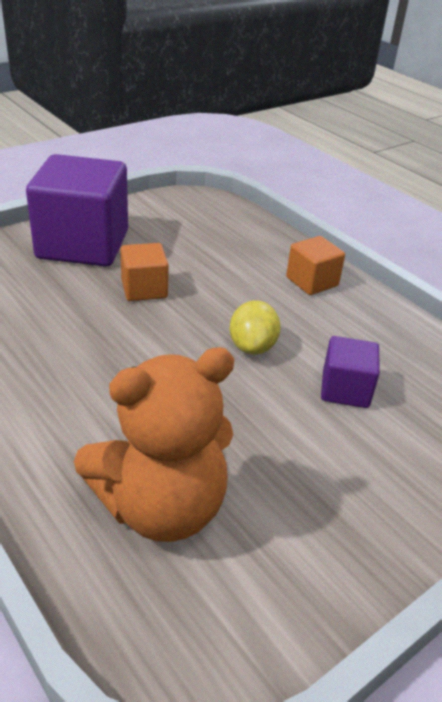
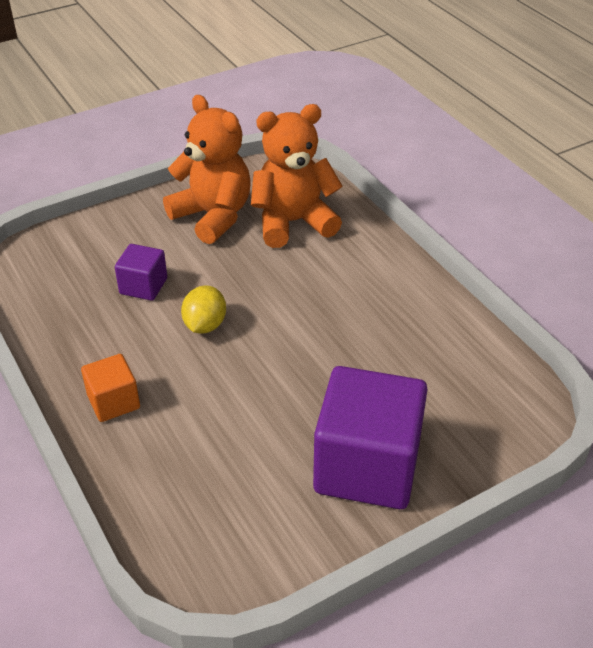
camera: 170 degrees left, 5 degrees up
(144, 289) = (296, 394): orange cube -> none
(298, 513) = (213, 216): none -> orange teddy bear

